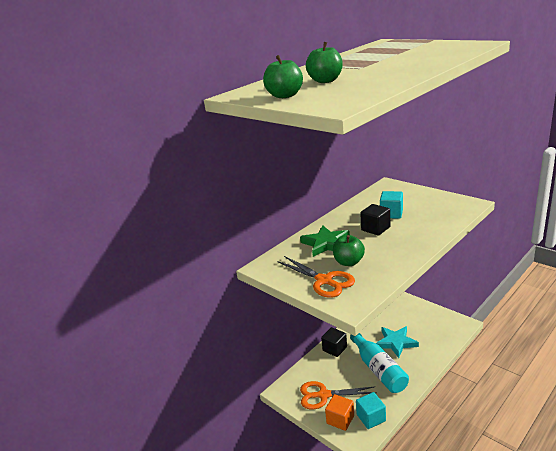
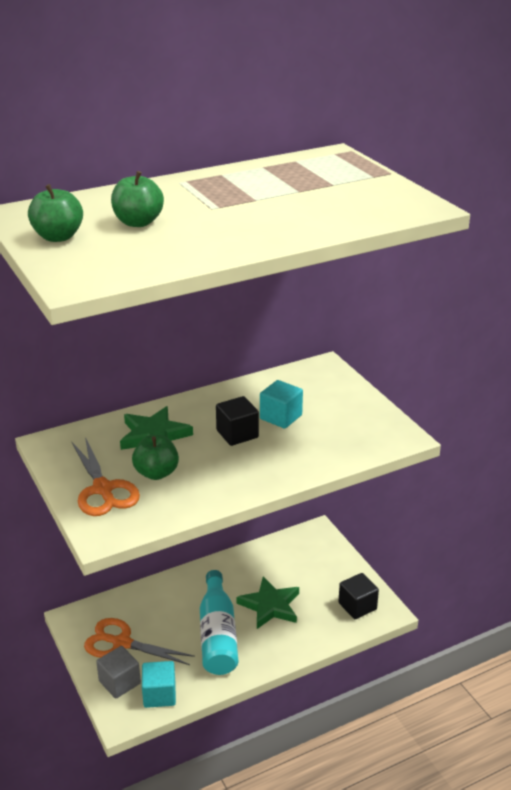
camera: 15 degrees right, 5 degrees up
(334, 349) = (181, 585): black cube -> black cube (357, 606)
(340, 419) = (119, 682): orange cube -> grey cube
(396, 342) = (270, 606): turquoise star -> green star

